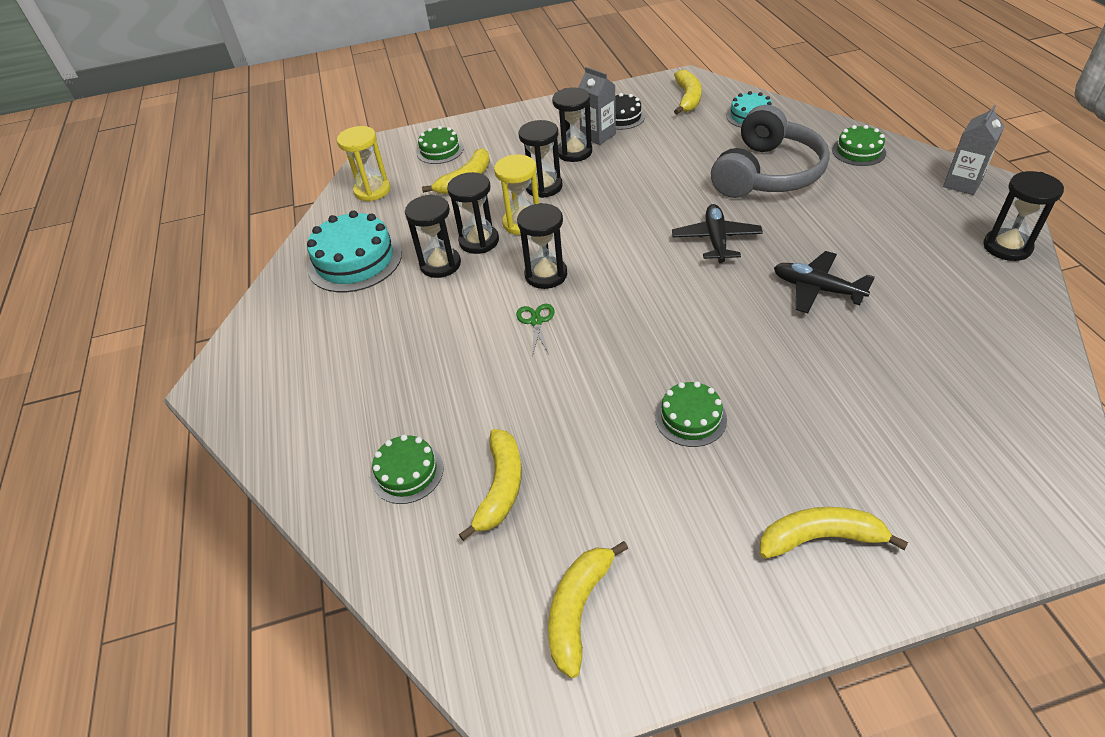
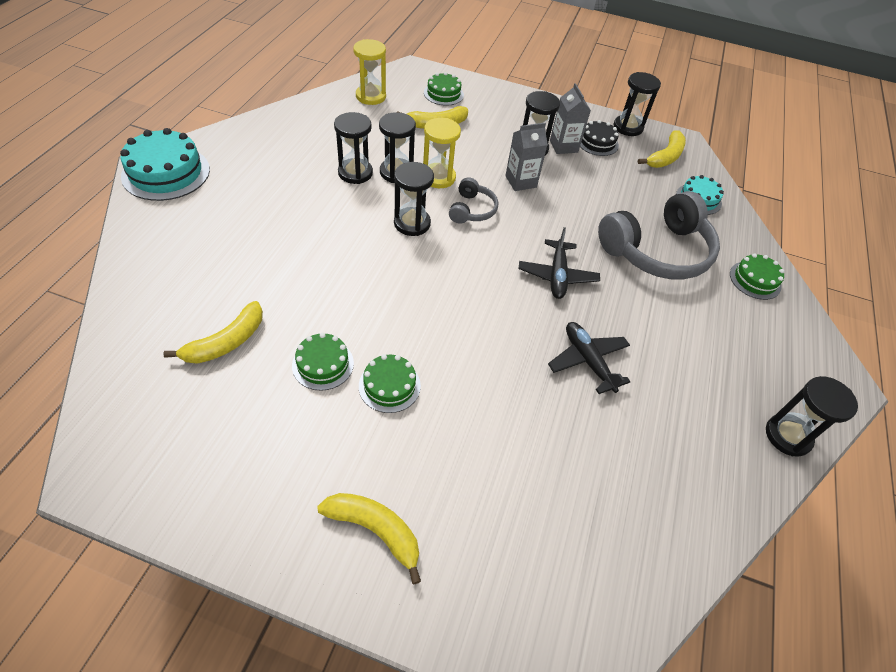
camera: 25 degrees right, 5 degrees up
(355, 260) = (309, 137): turquoise cake -> turquoise cake (166, 173)
(407, 472) = (188, 293): green cake -> green cake (323, 364)
(536, 321) = (369, 251): green scissors -> none
(543, 187) = (482, 161): black hourglass -> black hourglass (628, 127)
(578, 609) = (182, 451): yellow banana -> none
(584, 232) = (472, 210): none -> grey headphones
(716, 240) = (557, 275): black plane -> black plane turned 150 degrees clockwise
(962, 183) = (814, 361): grey carton -> grey carton (521, 181)

